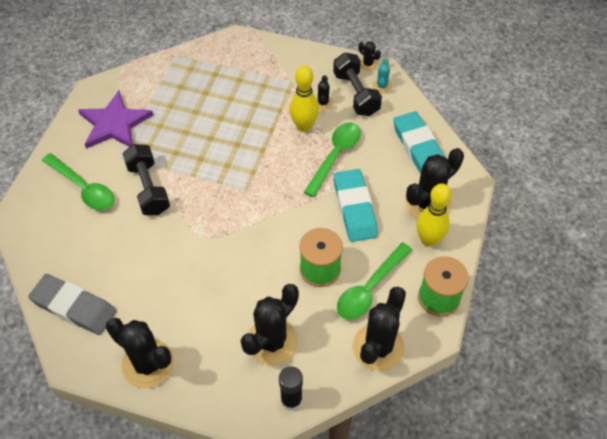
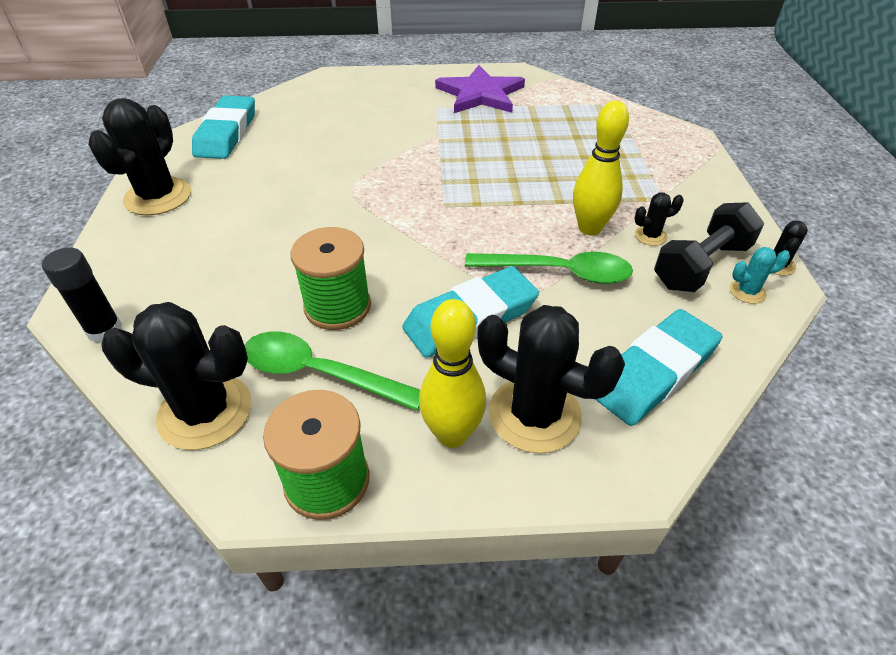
camera: 70 degrees right, 10 degrees down
(74, 307) = (226, 133): grey eraser -> turquoise eraser
(83, 188) = (382, 100): green spoon -> none
(148, 188) = (404, 136): black dumbbell -> none
(272, 341) = (201, 288): black cactus -> none

